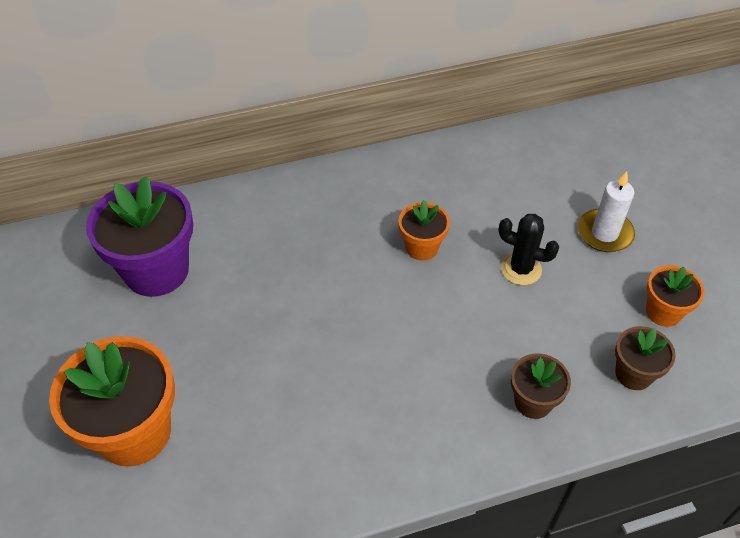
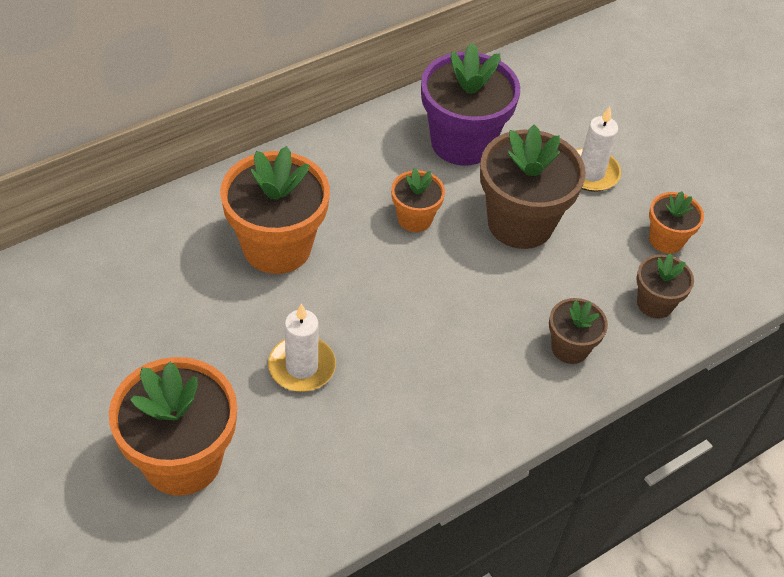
camera: 20 degrees left, 0 degrees up
(156, 270) = (140, 293): purple flower pot -> purple flower pot (462, 142)
(271, 366) = (301, 366): none -> white candle
(288, 251) = (277, 247): none -> orange flower pot
(521, 269) = (520, 223): black cactus -> brown flower pot

